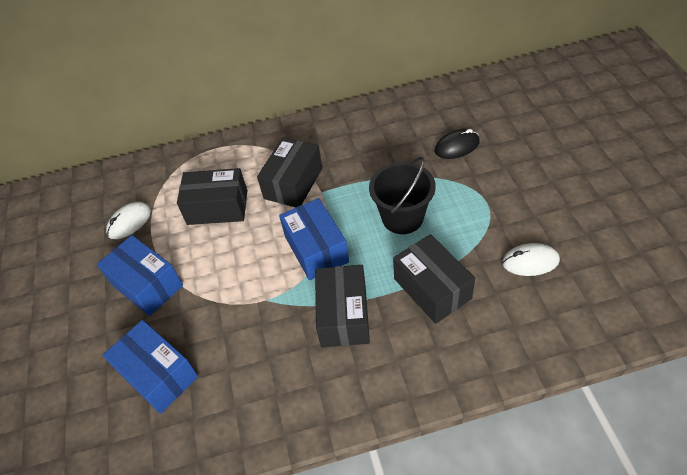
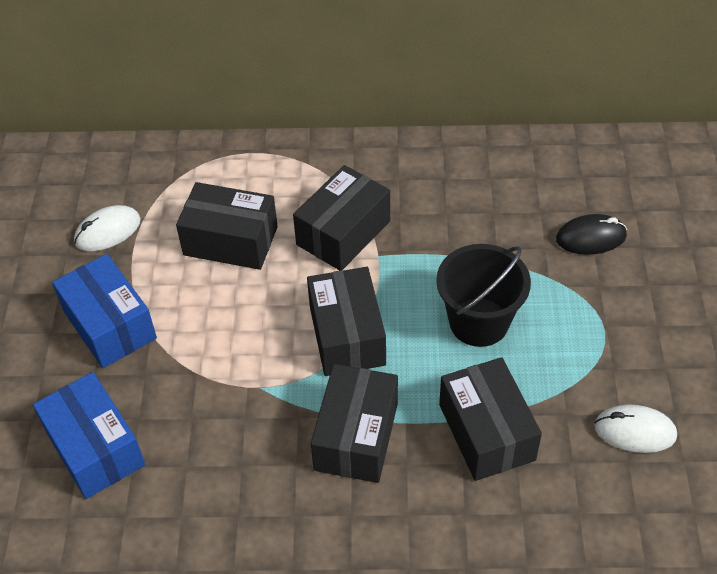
camera: 10 degrees right, 0 degrees up
(316, 249) = (347, 335): blue box -> black box

